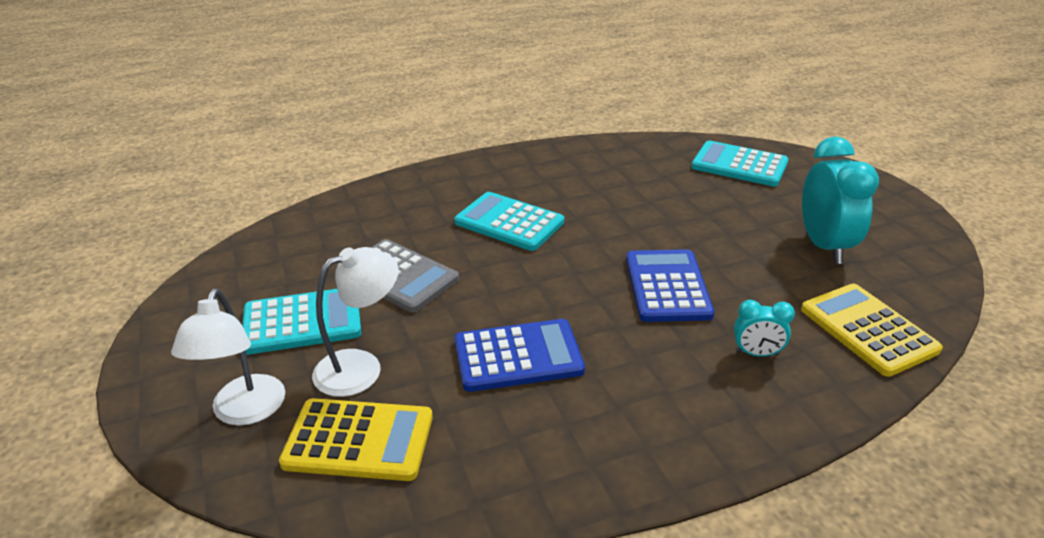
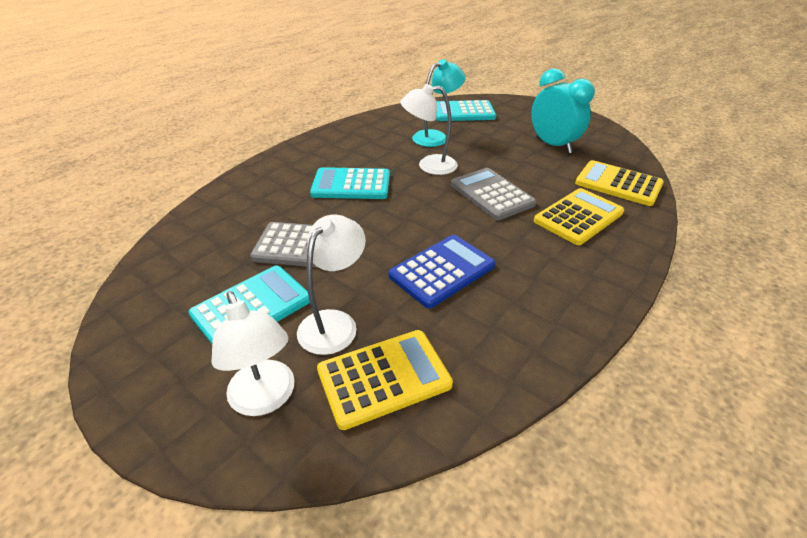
camera: 30 degrees left, 5 degrees up
(622, 225) = (429, 165): none -> white lamp
(667, 286) = (491, 194): blue calculator -> grey calculator
(668, 190) = (436, 137): none -> turquoise lamp
(756, 354) = (578, 217): turquoise clock -> yellow calculator

